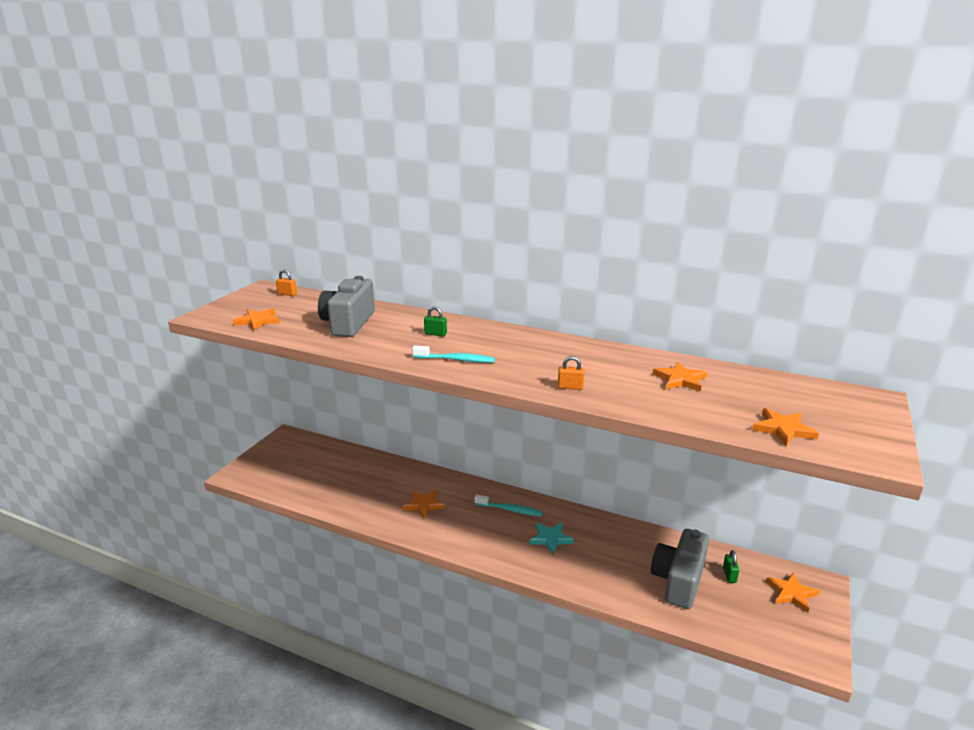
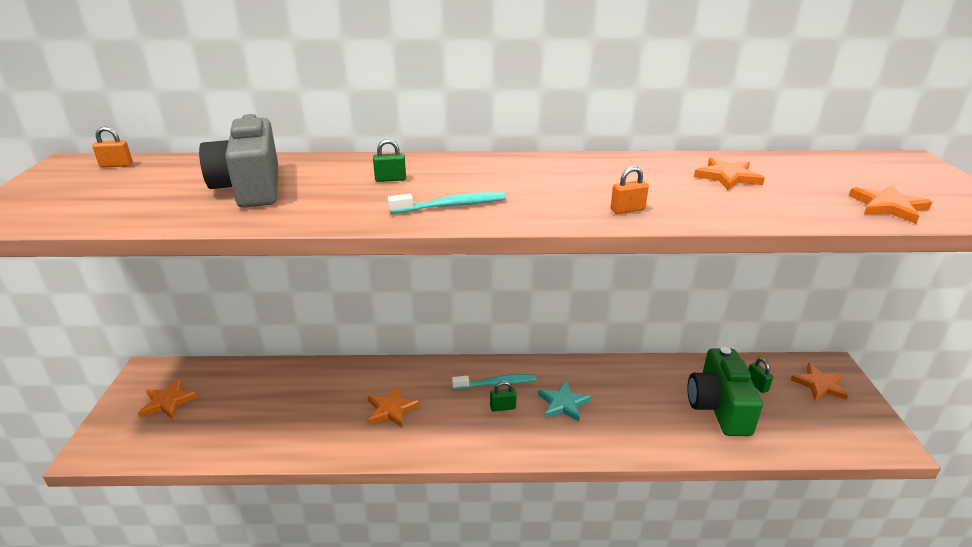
camera: 25 degrees left, 5 degrees up
(258, 321) = (94, 209): orange star -> orange star (168, 402)
(502, 527) = (503, 407): none -> green padlock
(679, 581) = (718, 407): grey camera -> green camera

